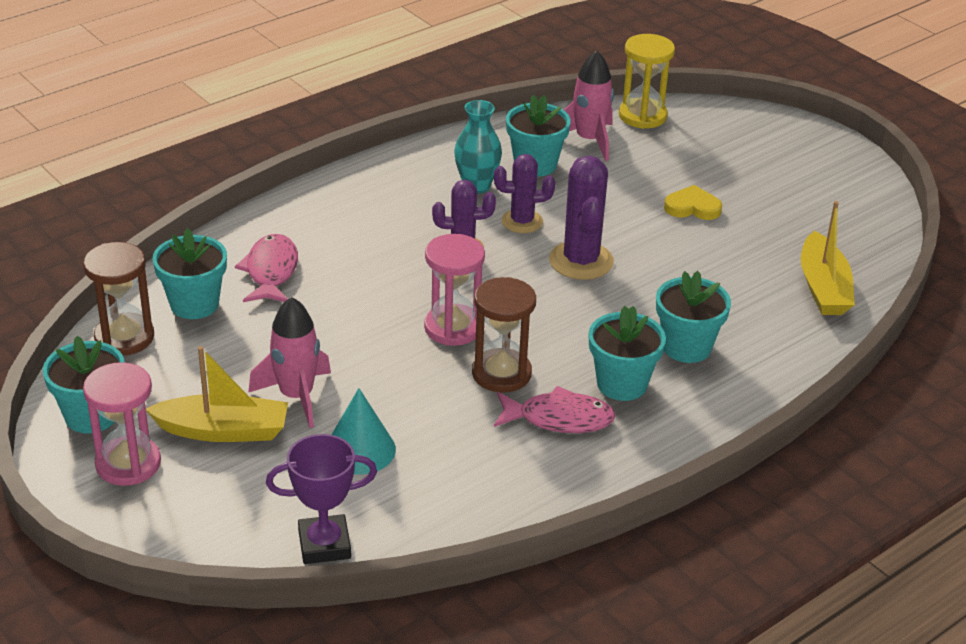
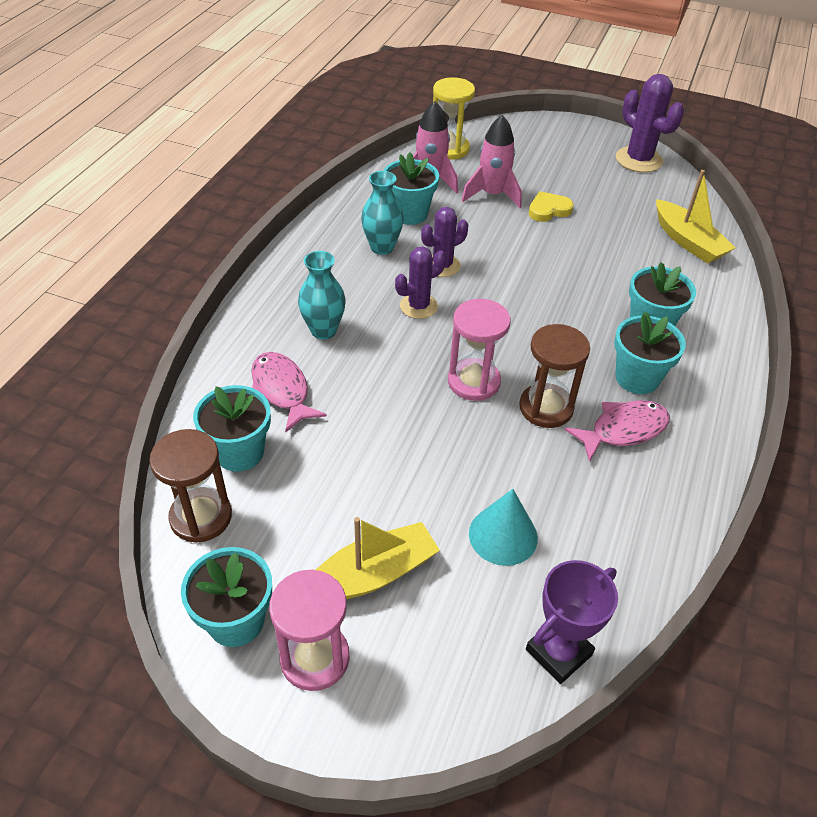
camera: 30 degrees left, 10 degrees up
(296, 396) = (406, 507): pink rocket -> pink rocket (492, 195)
(352, 237) = (323, 330): none -> turquoise vase
(581, 261) = (514, 283): purple cactus -> purple cactus (638, 160)

